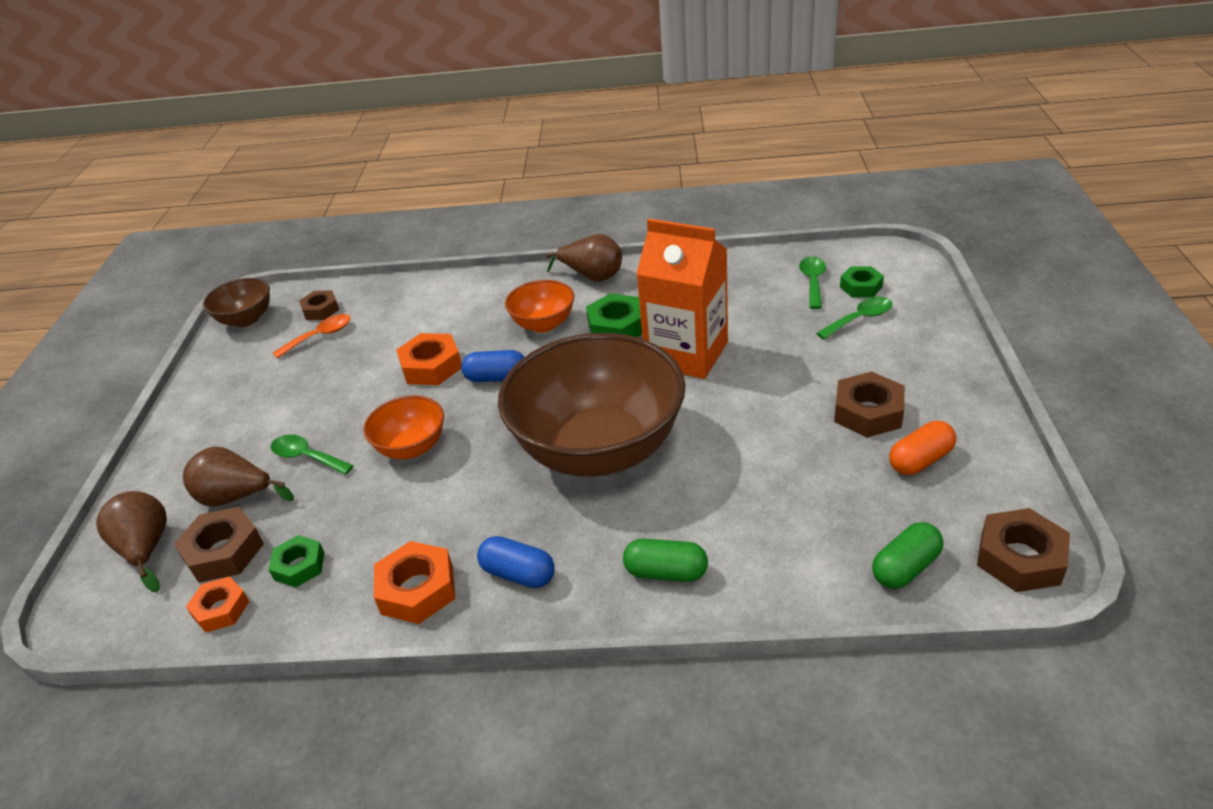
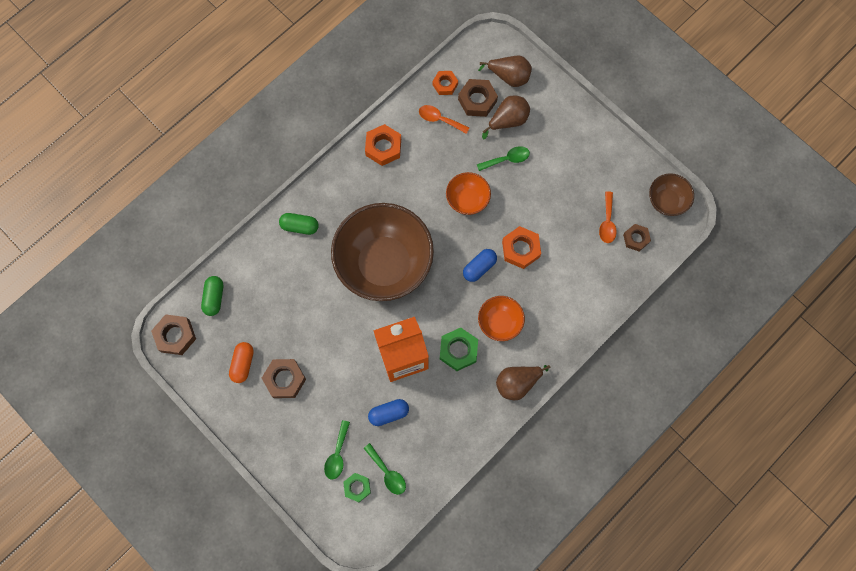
camera: 130 degrees right, 35 degrees up
(299, 566) = (439, 119): green nut -> orange spoon
(518, 574) = (353, 182): blue capsule -> blue capsule (389, 413)
(666, 572) = (300, 226): green capsule -> green capsule turned 45 degrees clockwise

